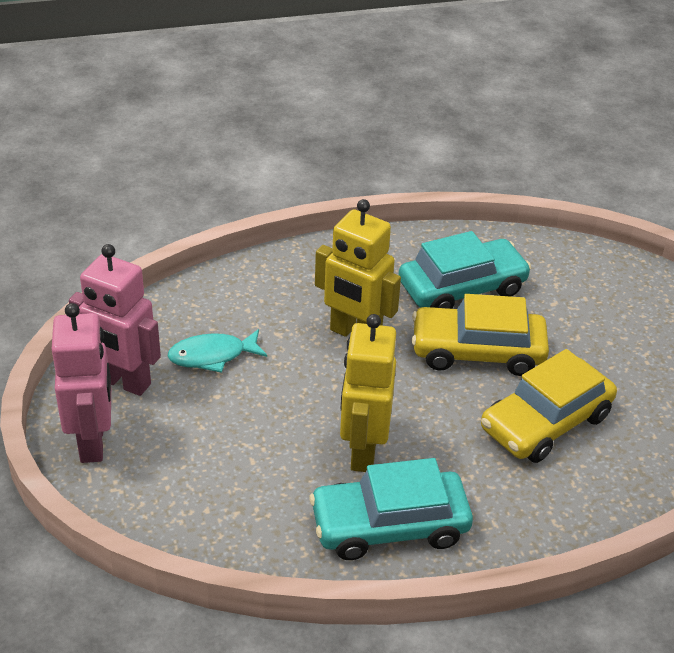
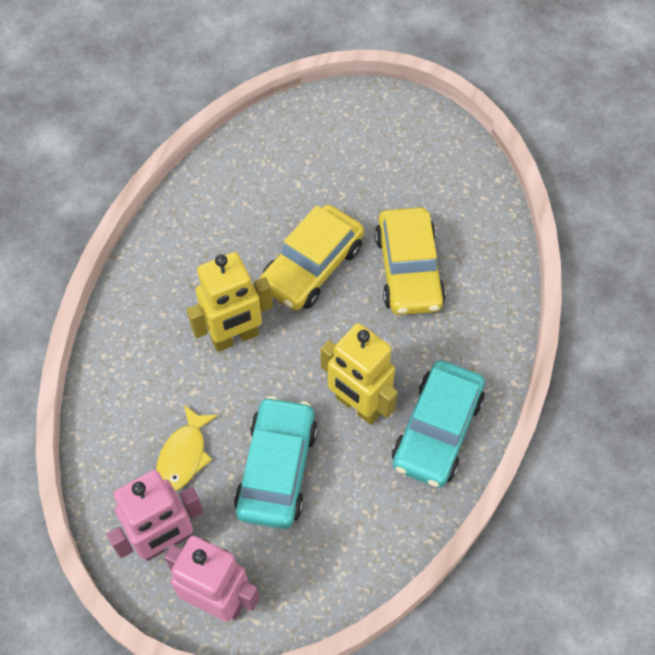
camera: 55 degrees left, 20 degrees up
(212, 356) = (184, 455): turquoise fish -> yellow fish
(462, 288) = (239, 232): turquoise car -> turquoise car (277, 469)

